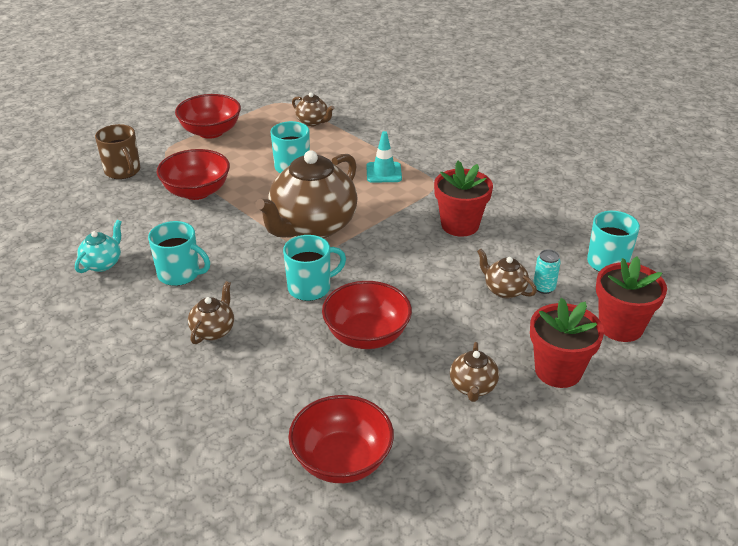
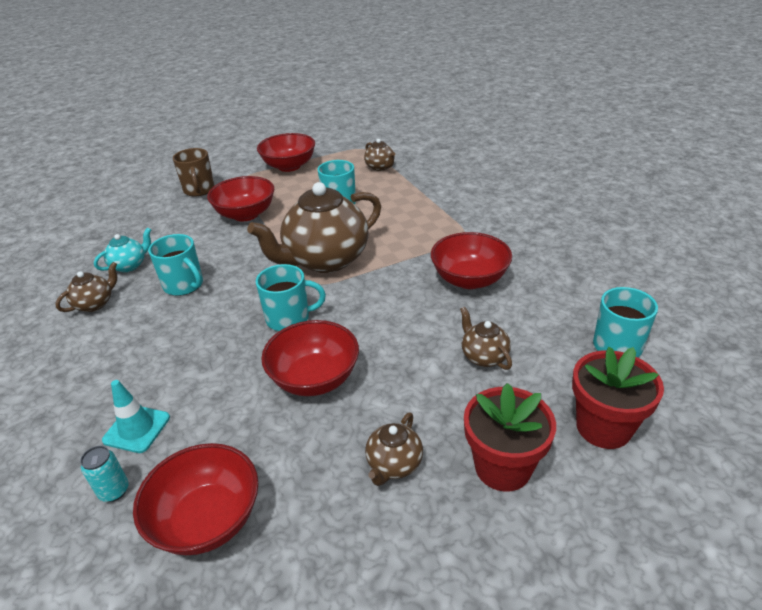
camera: 20 degrees right, 0 degrees up
(213, 330) = (177, 345): brown teapot -> brown teapot (95, 304)
(384, 172) = (420, 219): turquoise traffic cone -> turquoise traffic cone (137, 429)
(460, 225) = (469, 279): red flower pot -> red bowl
(544, 288) = (529, 362): turquoise can -> turquoise can (114, 491)

